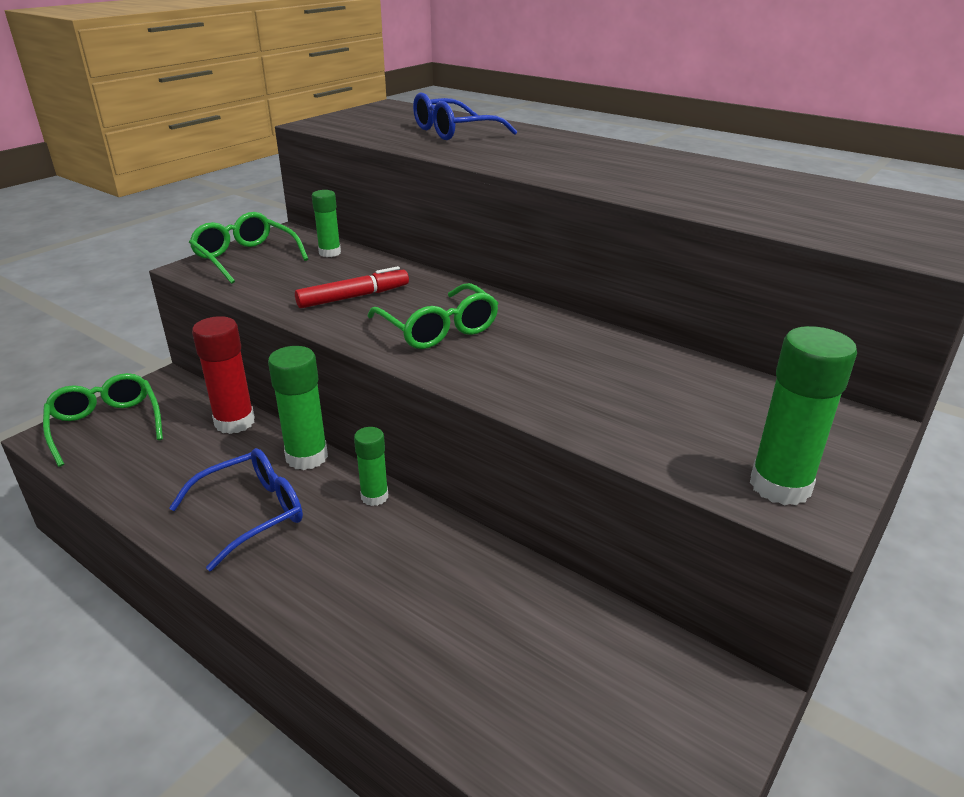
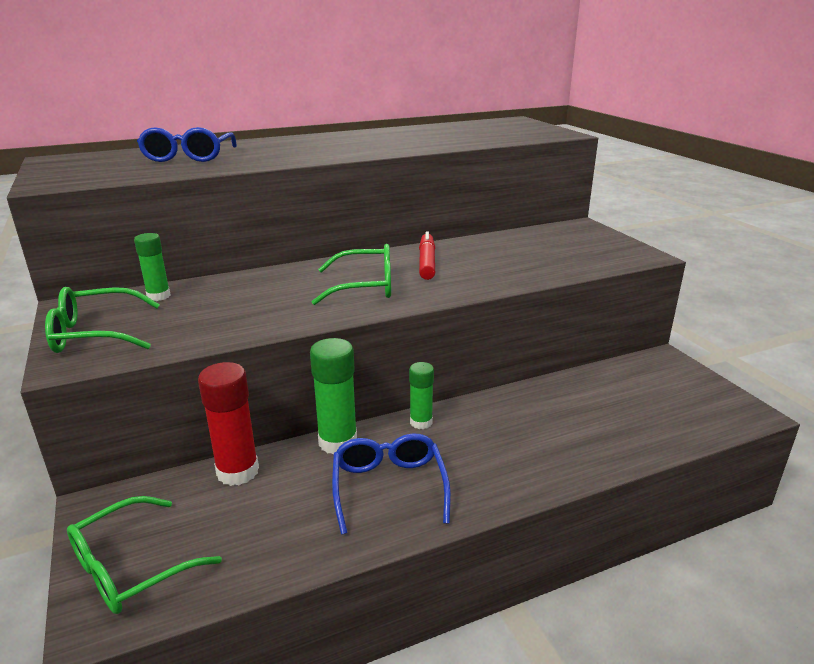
camera: 60 degrees left, 5 degrees down
(106, 426) = (132, 566): green glasses -> green glasses turned 45 degrees counterclockwise
(353, 297) = (266, 303): red marker -> red marker (427, 262)
(780, 486) = (619, 254): green glue stick -> none

